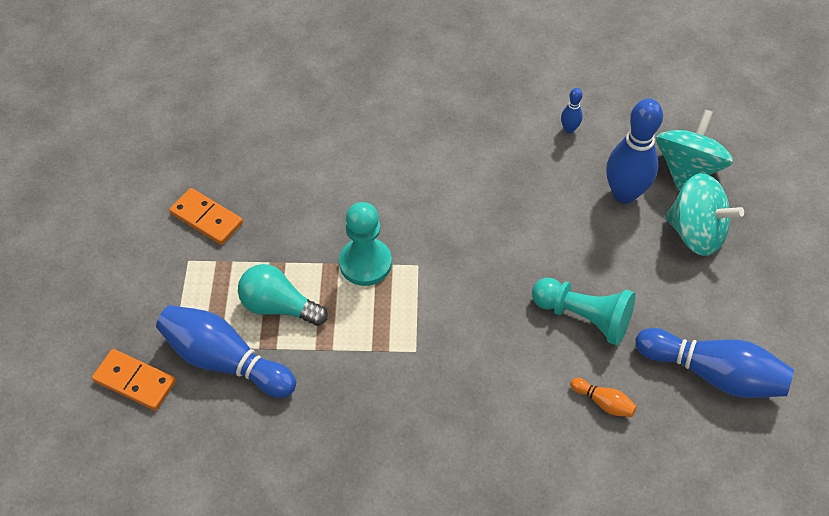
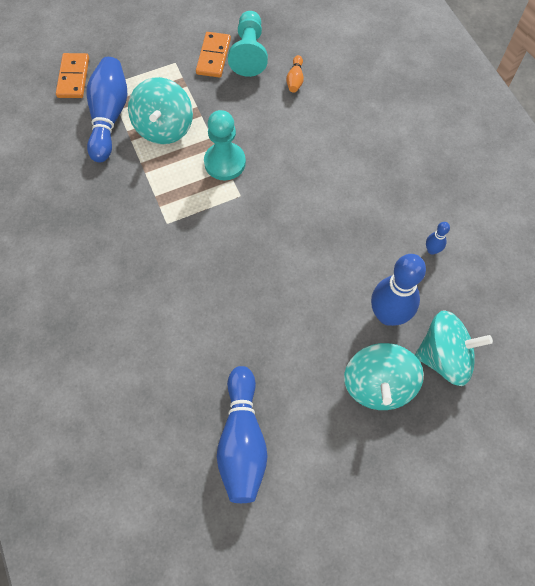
camera: 65 degrees right, 10 degrees up
(278, 306) = (164, 127): turquoise light bulb -> turquoise spinning top
(583, 317) = (249, 325): turquoise pawn -> turquoise pawn (249, 53)
(603, 402) = (179, 365): orange bowling pin -> orange bowling pin (295, 79)

